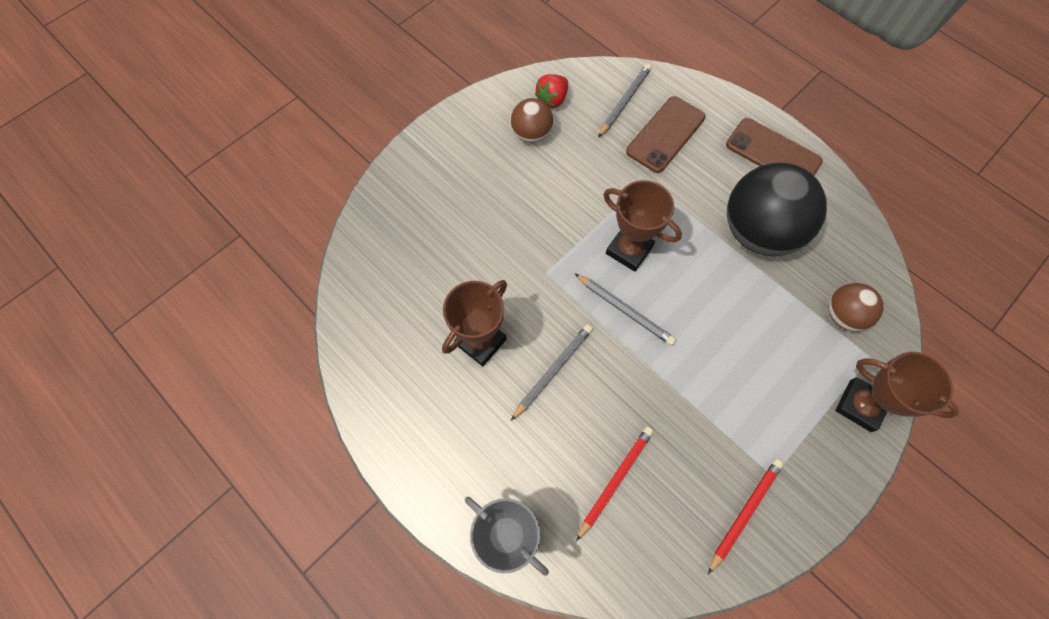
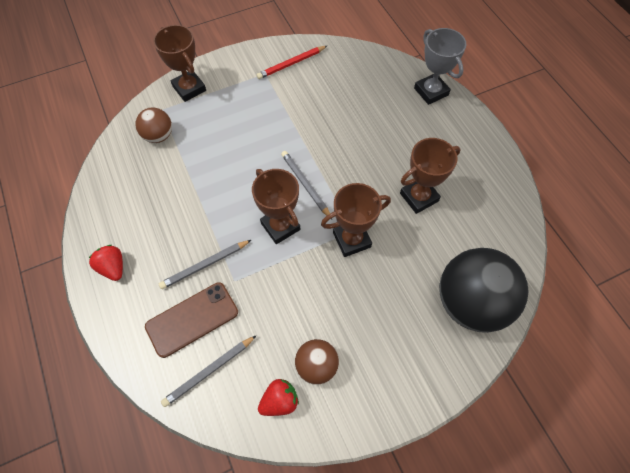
camera: 160 degrees left, 5 degrees down
(543, 261) = (351, 240): none -> brown trophy
(553, 370) = (373, 164): grey pencil -> grey pencil (205, 265)
(615, 480) = (357, 97): red pencil -> none
(758, 232) = (174, 207): black ball -> black ball (470, 303)
(773, 153) = (113, 267): brown phone -> red strawberry

